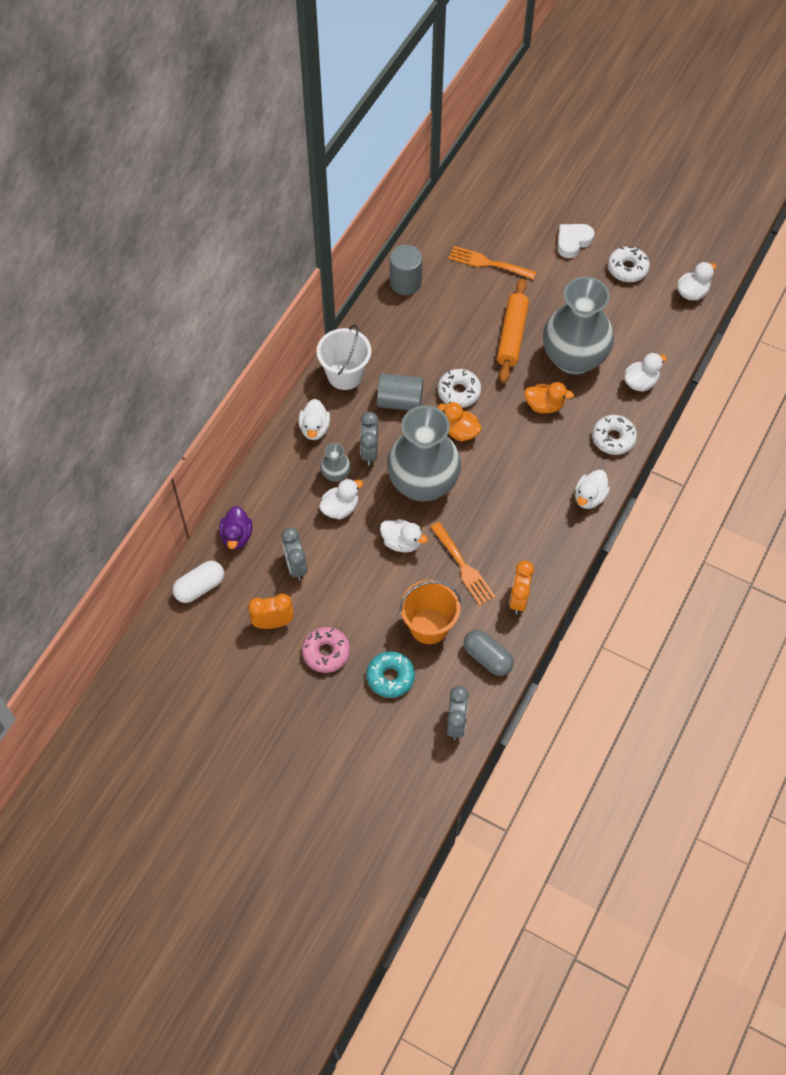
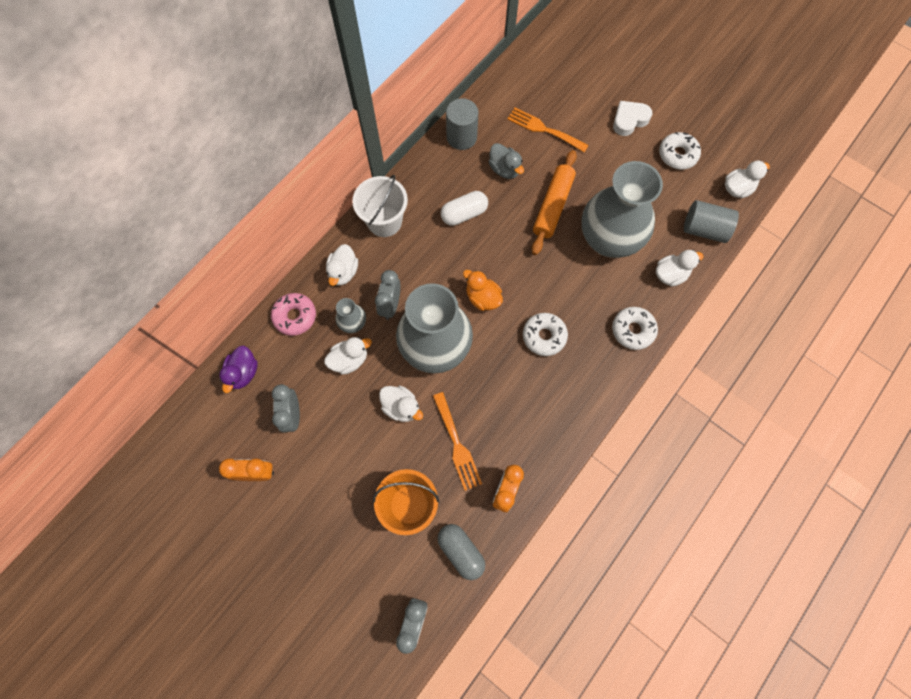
camera: 10 degrees right, 10 degrees up
(200, 587) = (195, 421): white capsule -> white capsule (464, 214)
(326, 652) = (301, 515): pink donut -> pink donut (295, 316)
(390, 677) = (359, 555): turquoise donut -> none
(400, 401) = (431, 257): grey cylinder -> grey cylinder (704, 229)
(456, 307) = (504, 169): none -> grey duck
(459, 392) = (490, 256): white donut -> white donut (544, 336)
(544, 405) = (570, 284): orange duck -> none
(589, 497) = (597, 390): white duck -> none

